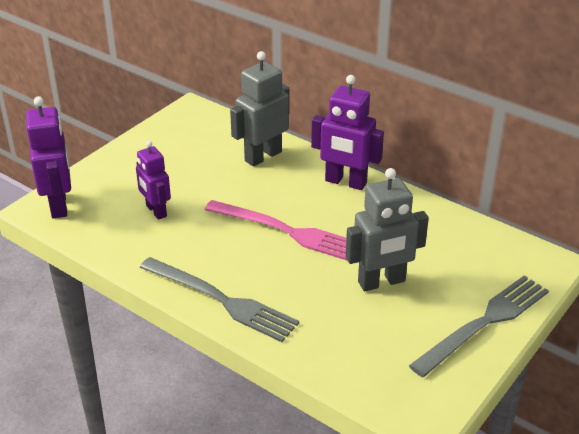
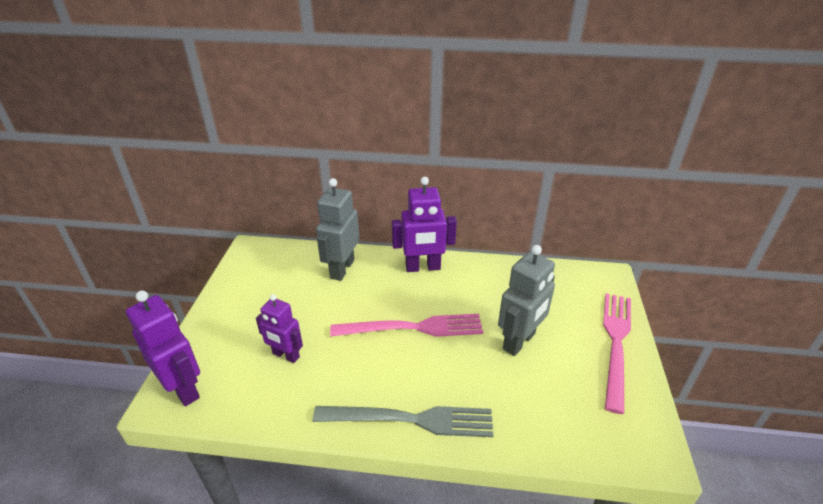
camera: 30 degrees left, 0 degrees up
(484, 323) = (616, 343): grey fork -> pink fork

